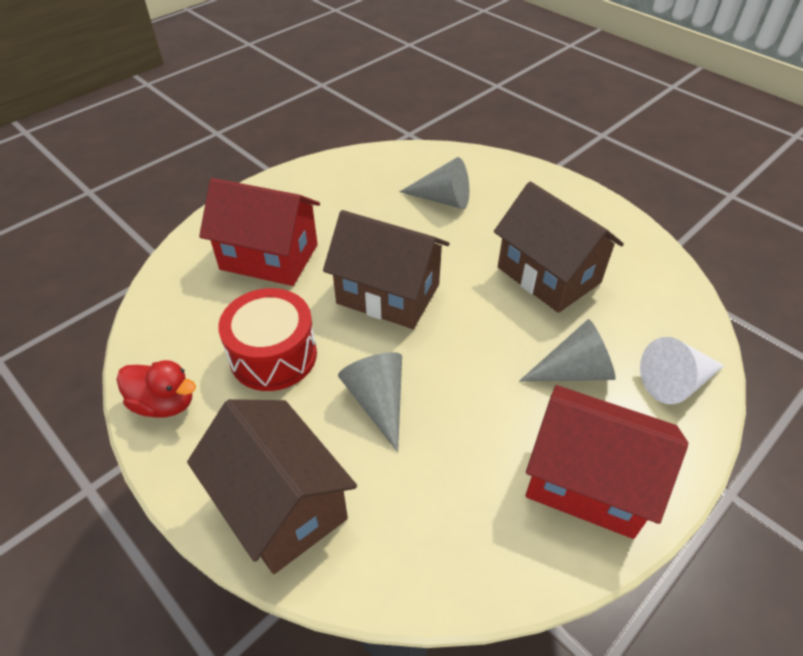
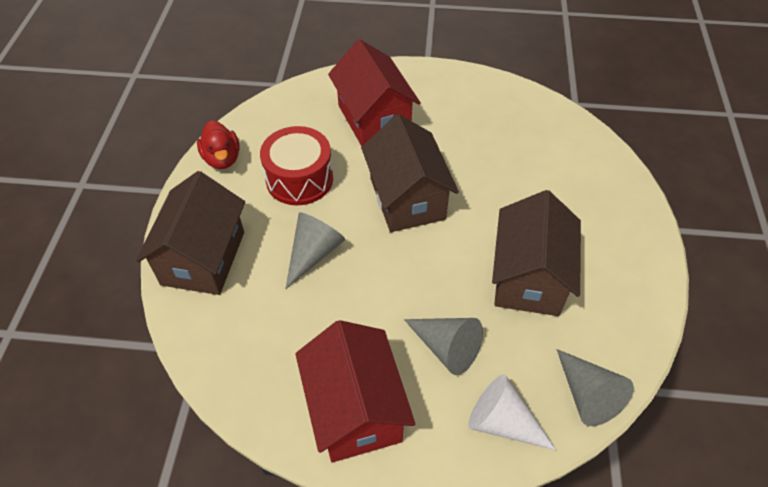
camera: 50 degrees right, 5 degrees up
(443, 199) = (535, 166): grey cone -> grey cone (587, 395)

